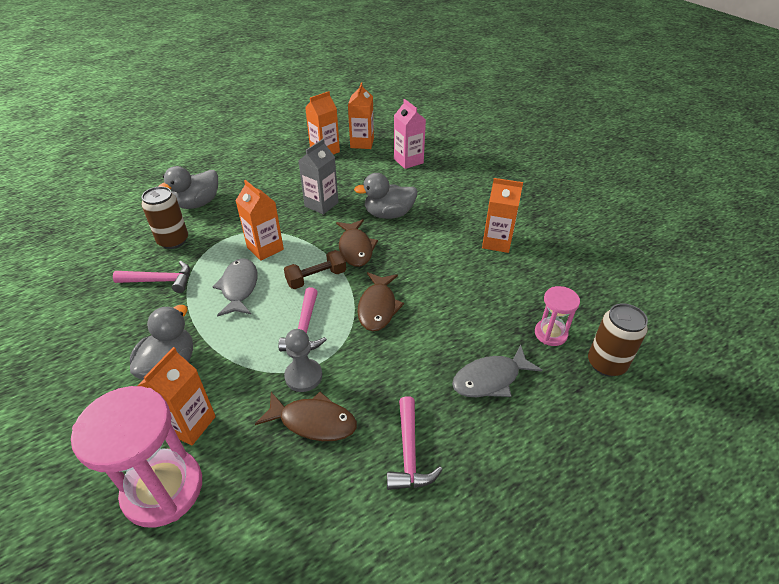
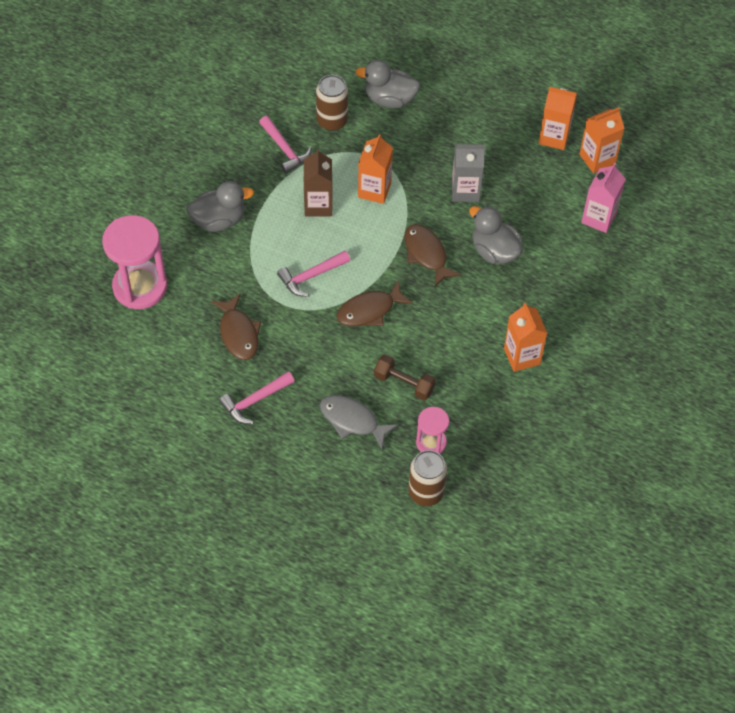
camera: 55 degrees right, 15 degrees up
(189, 424) = (187, 266): orange carton -> none
(239, 287) = (318, 205): grey fish -> brown carton
(303, 376) = (269, 304): grey pawn -> none
(316, 278) = (369, 249): brown dumbbell -> brown dumbbell (404, 383)
(356, 248) = (426, 254): brown fish -> brown fish turned 105 degrees clockwise

